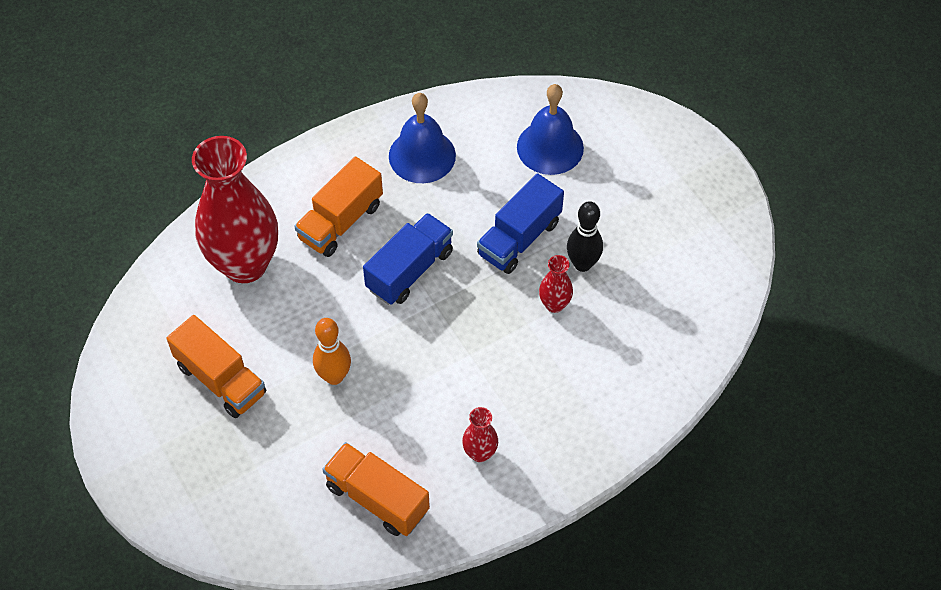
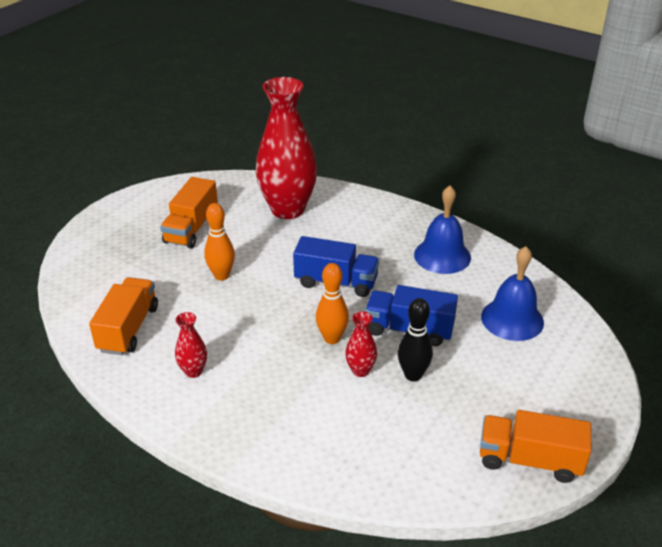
camera: 65 degrees right, 20 degrees down
(340, 221) = (353, 237): orange truck -> orange truck (529, 460)
(496, 310) = (332, 338): none -> orange bowling pin

